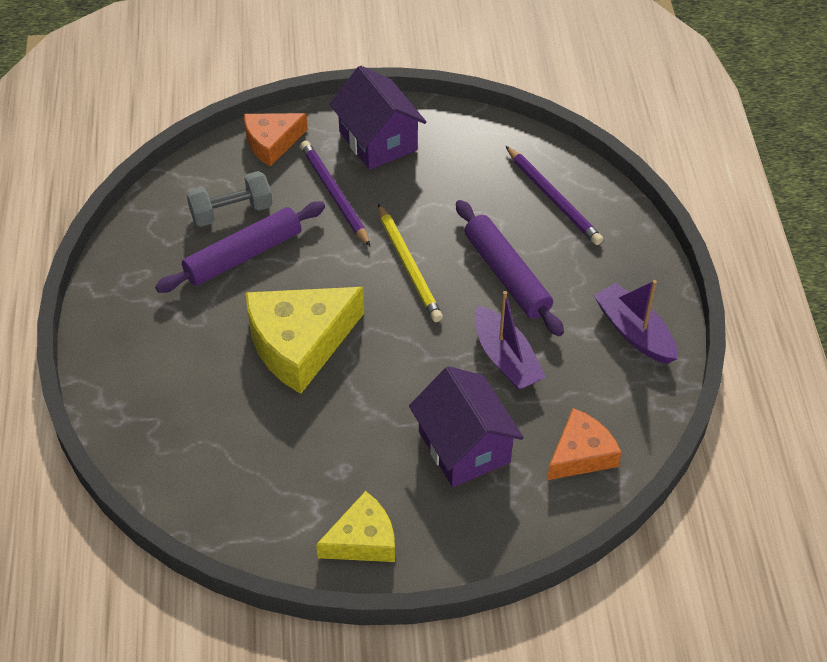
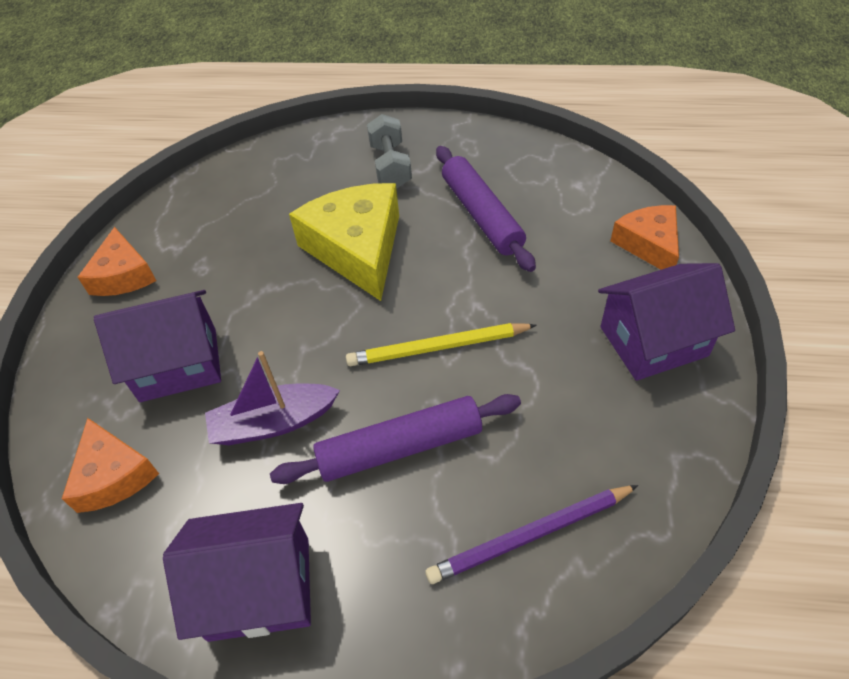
camera: 105 degrees right, 0 degrees up
(231, 211) = (544, 209): grey dumbbell -> grey dumbbell (390, 166)
(334, 195) = (560, 291): purple pencil -> none
(363, 540) = (123, 275): yellow cheese -> orange cheese
(634, 332) = (260, 588): purple boat -> purple house

